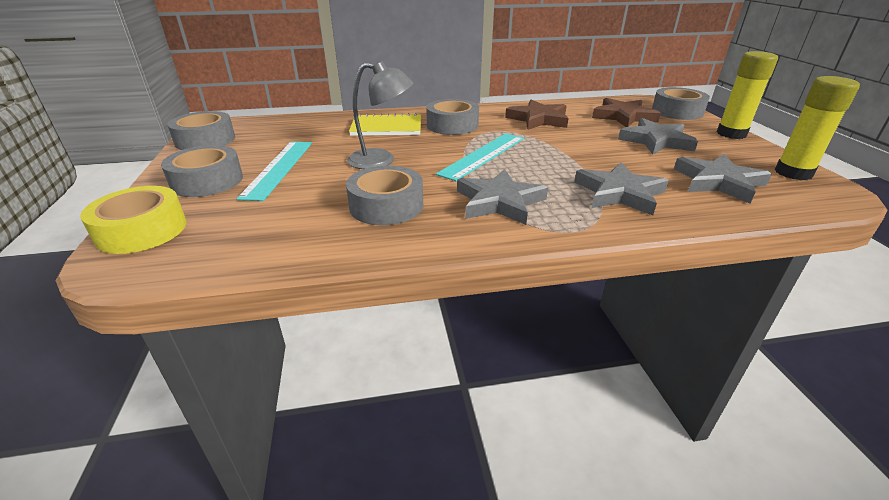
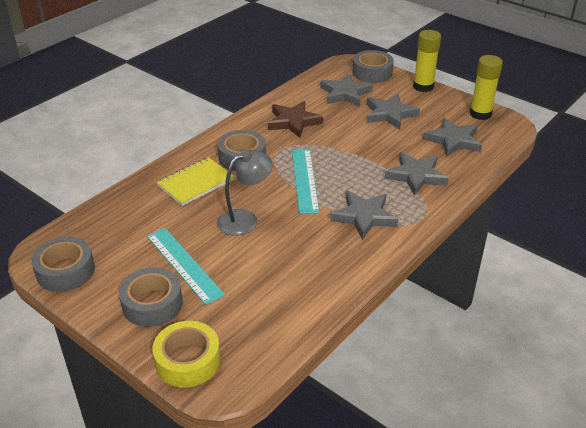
camera: 40 degrees left, 5 degrees up
(386, 206) = (306, 255): grey tape -> none
(623, 116) = (345, 93): brown star -> grey star

